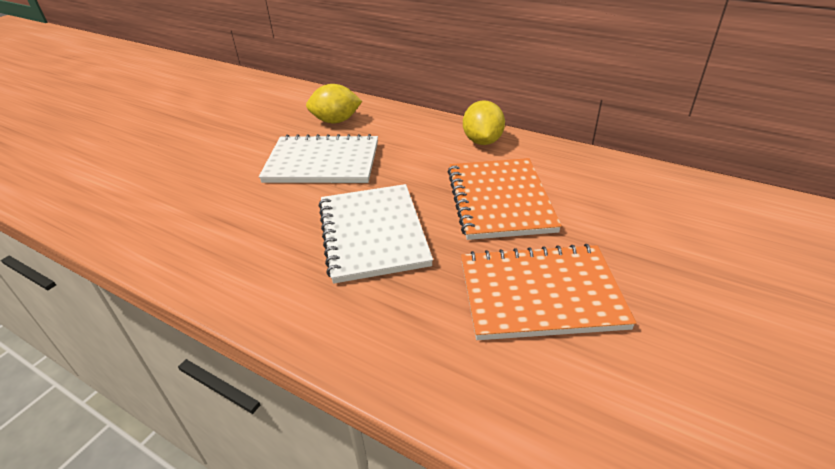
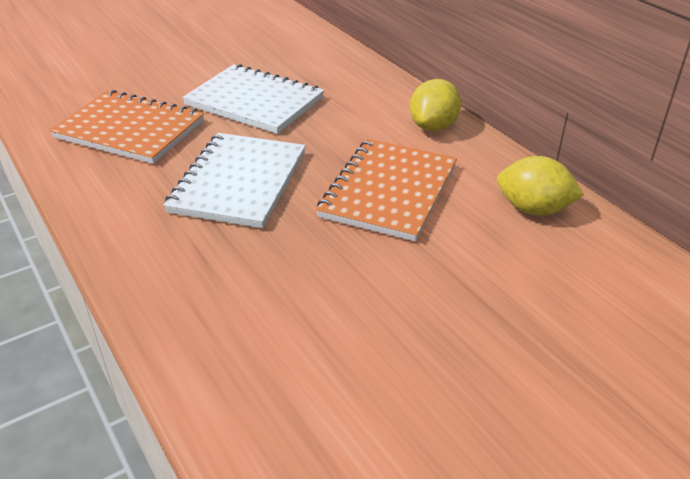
camera: 25 degrees right, 0 degrees up
(336, 121) = (304, 64): yellow lemon -> yellow lemon (533, 209)
(540, 294) = (337, 289): orange notebook -> orange notebook (130, 130)

